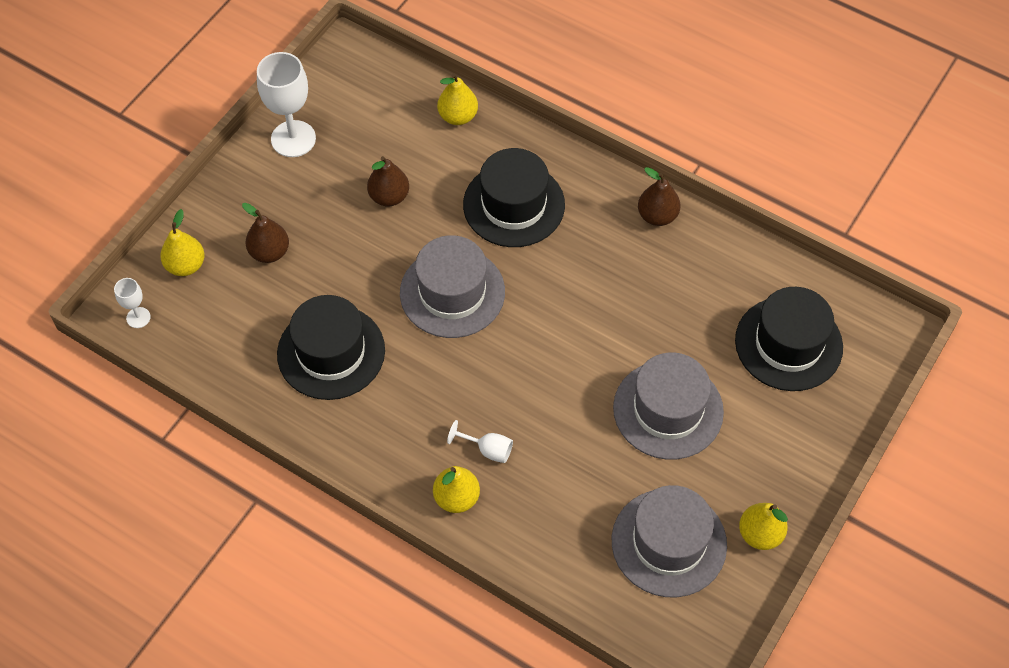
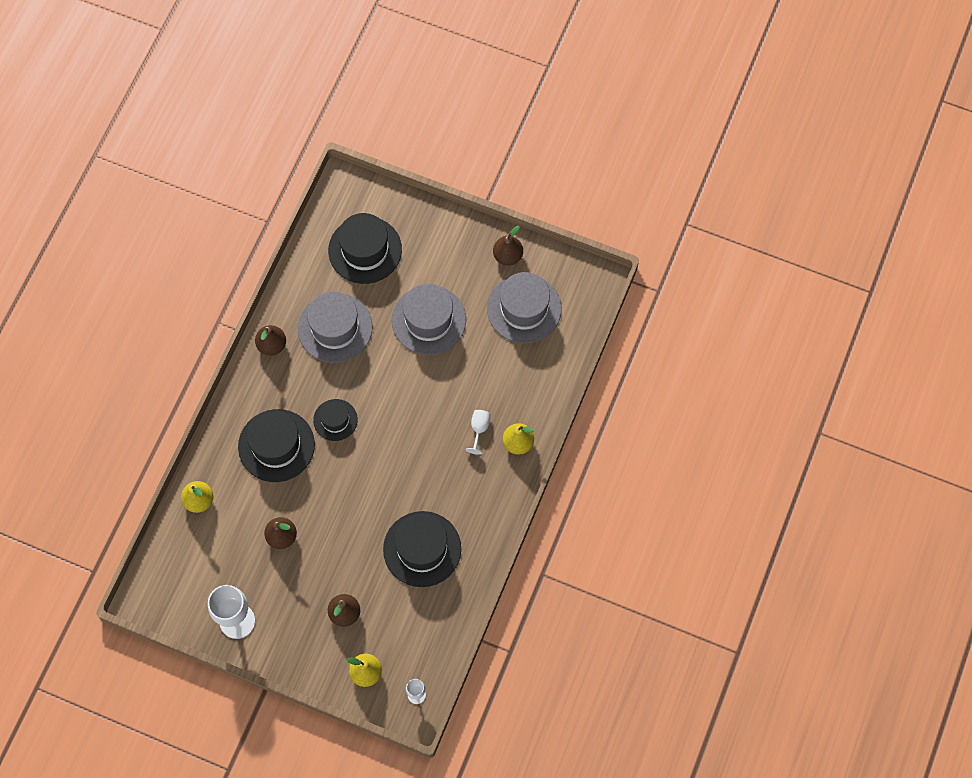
camera: 100 degrees left, 10 degrees up
(452, 292) = (359, 475): grey hat -> grey hat (335, 328)
(536, 275) = (335, 420): none -> black hat
(760, 534) = (508, 256): yellow pear -> brown pear

